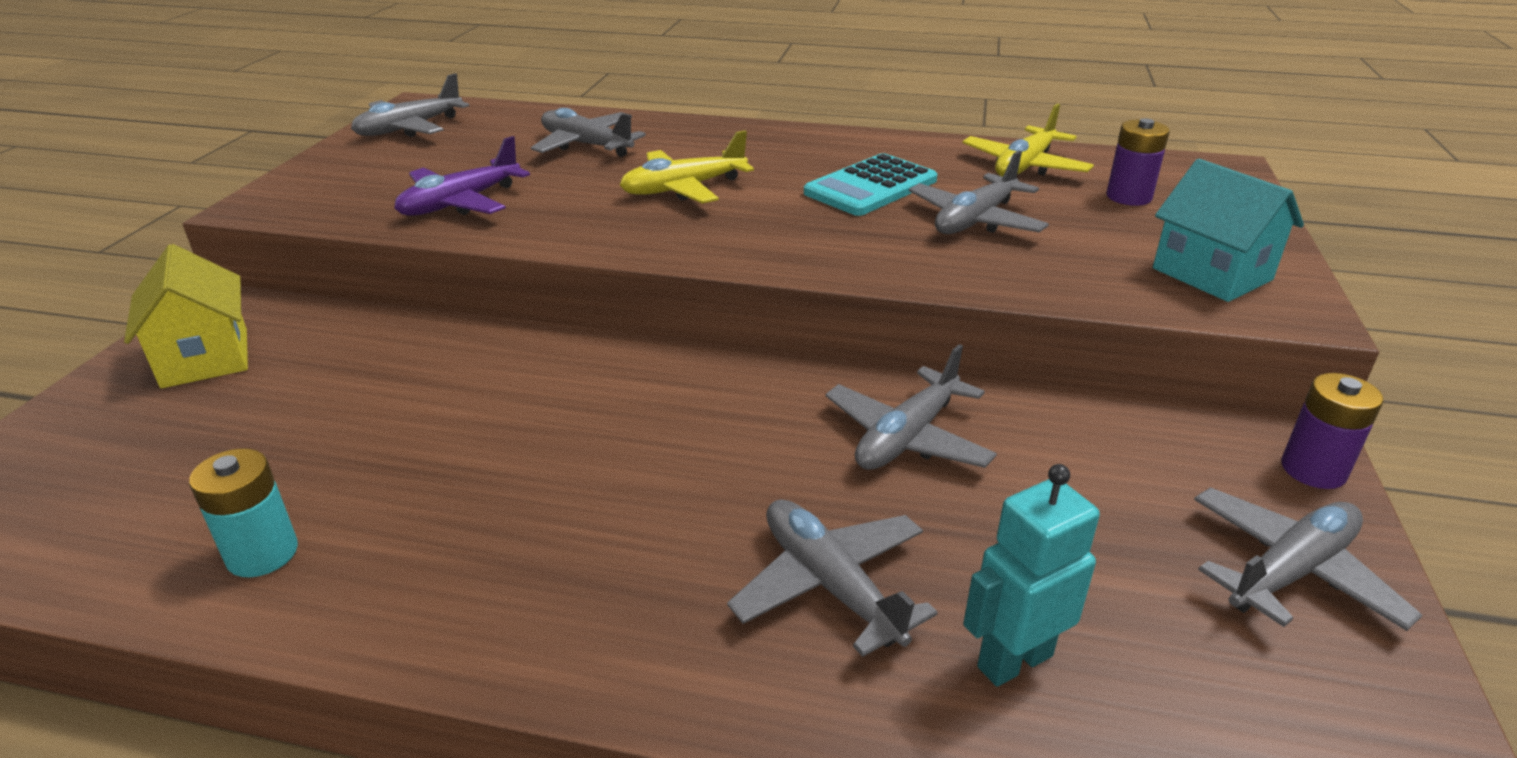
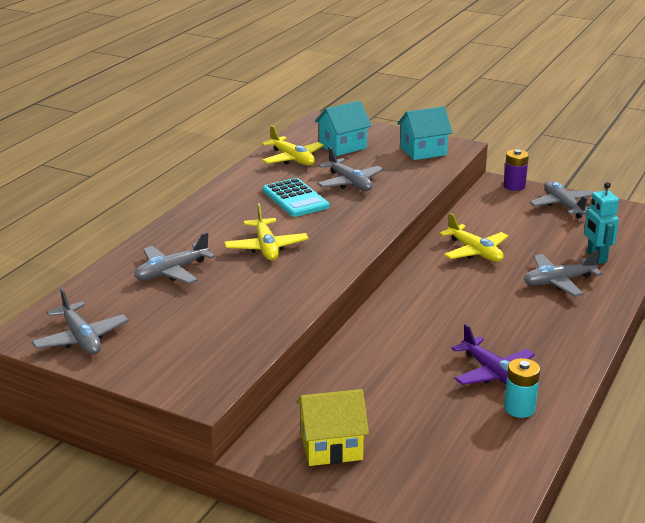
camera: 75 degrees left, 5 degrees down
(461, 203) = (245, 317): purple plane -> purple plane (493, 373)
(907, 437) = (474, 252): grey plane -> yellow plane
(1128, 197) = (342, 146): purple battery -> turquoise house

